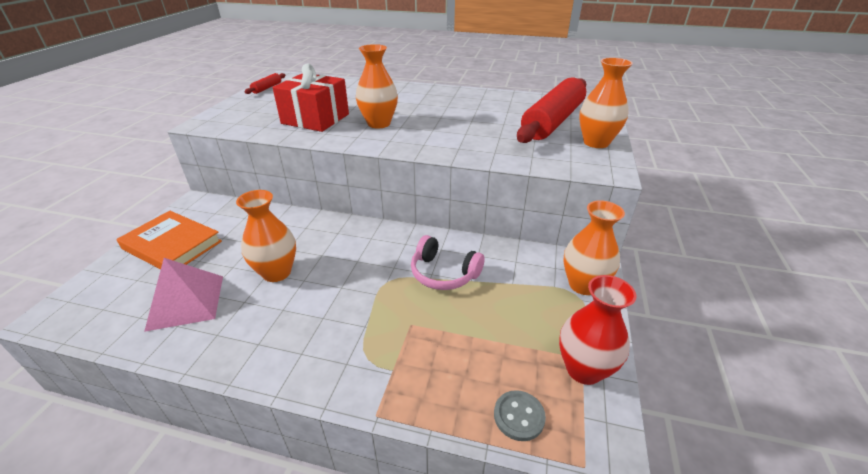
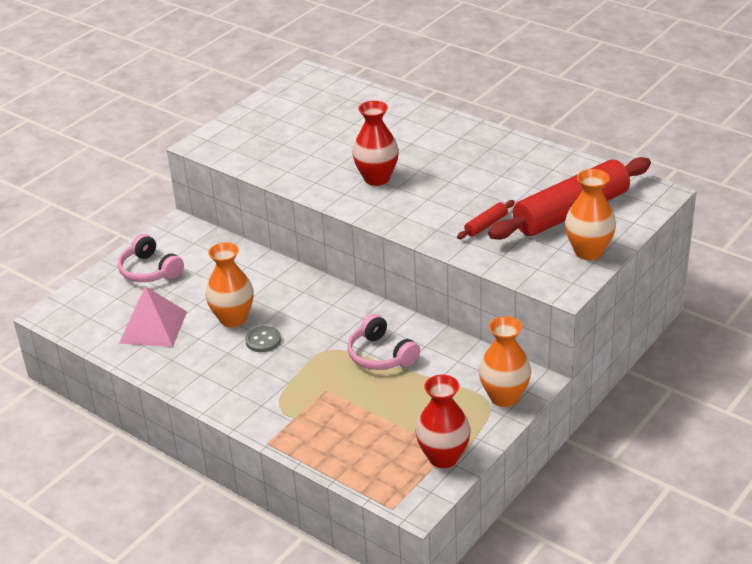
camera: 25 degrees right, 0 degrees up
(172, 245) = (150, 270): orange book -> pink headphones
(267, 88) = (282, 95): red rolling pin -> red rolling pin (486, 225)
(315, 119) = (315, 158): red gift -> none
(379, 123) = (377, 178): orange vase -> red vase
(519, 416) = (368, 471): grey button -> grey button (263, 340)

